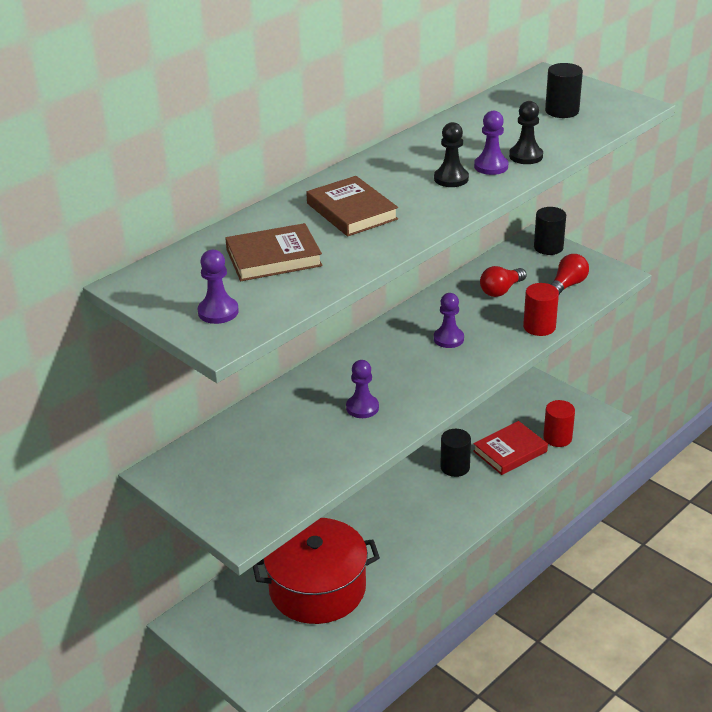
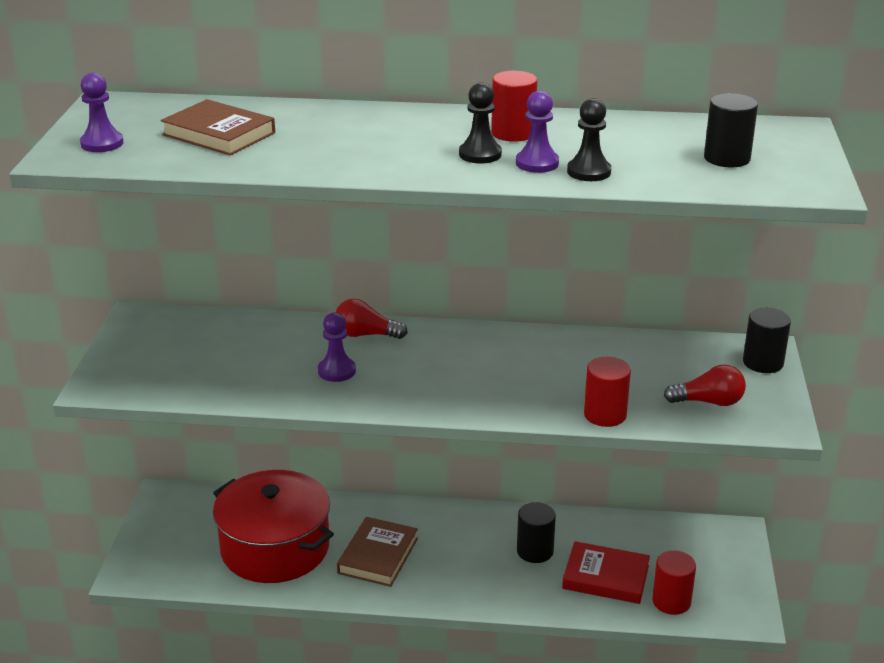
camera: 50 degrees right, 5 degrees down
(352, 211) = (347, 136): brown book -> brown book (378, 556)
(432, 156) = (513, 133): none -> red cylinder
(448, 339) = (507, 371): purple pawn -> none
(501, 290) = (636, 367): red light bulb -> red light bulb (366, 335)

